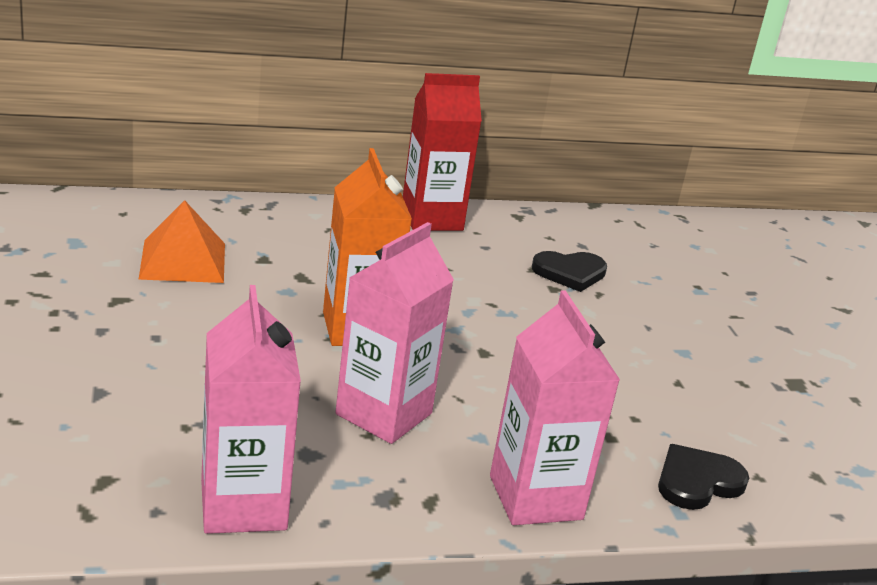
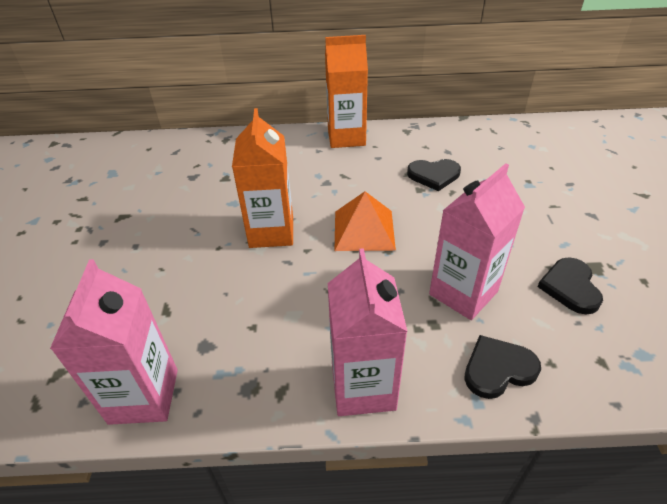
camera: 15 degrees right, 15 degrees up
(183, 260) = (173, 183): orange pyramid -> orange pyramid (364, 230)
(384, 414) = (269, 307): pink carton -> pink carton (463, 293)
(432, 218) = (346, 137): red carton -> orange carton
(769, 403) = (570, 287): none -> black heart

